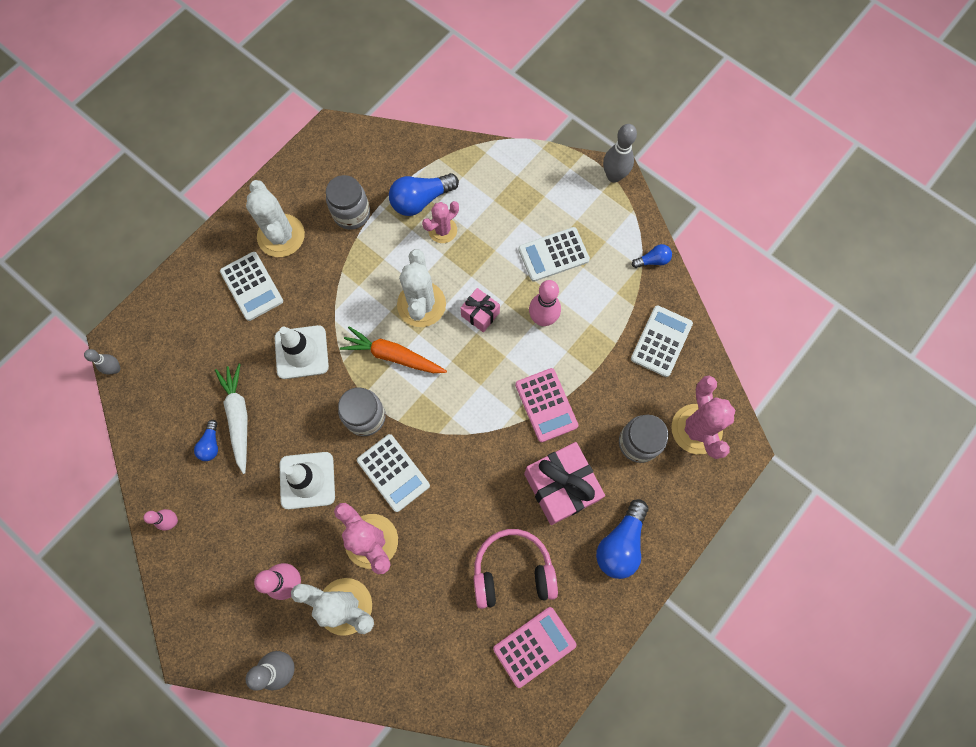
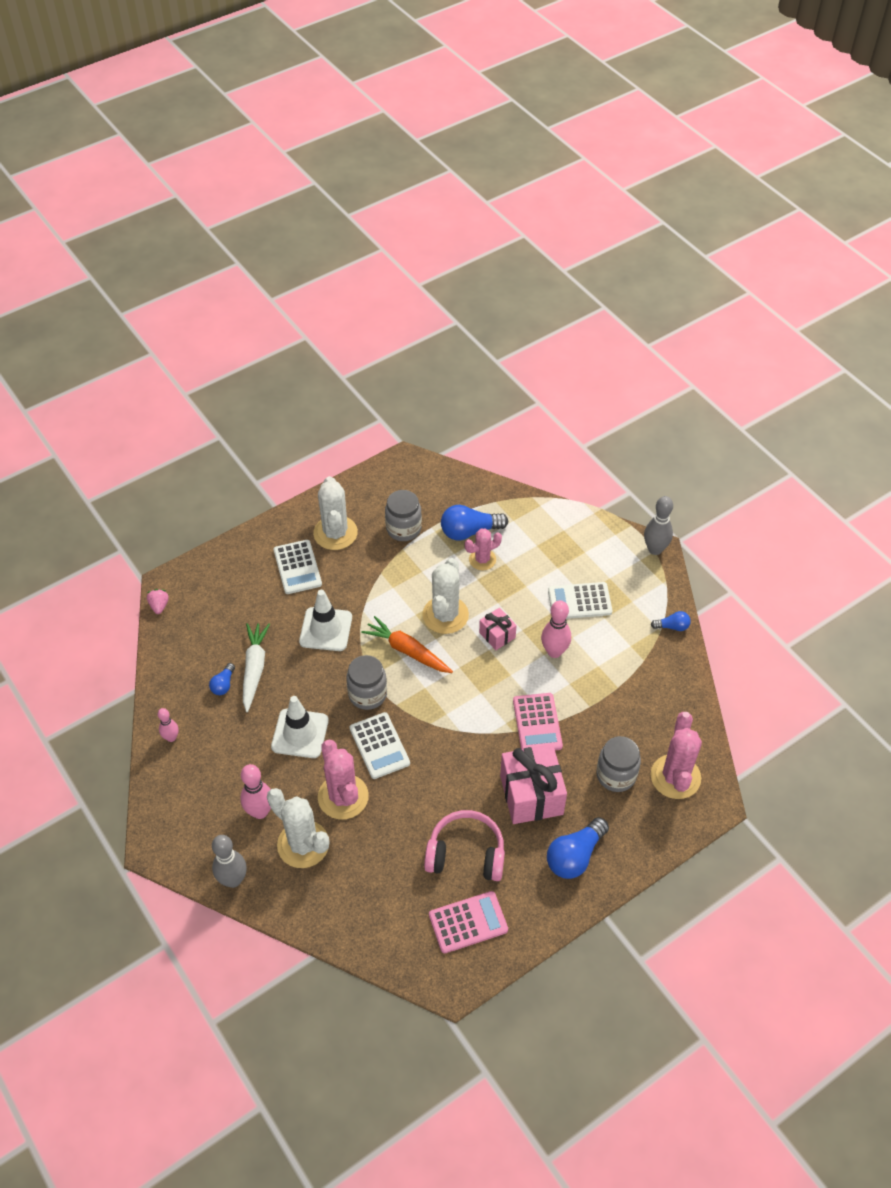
camera: 15 degrees right, 20 degrees down
(115, 369) = (159, 606): grey bowling pin -> pink strawberry
(661, 341) = (662, 695): white calculator -> none

